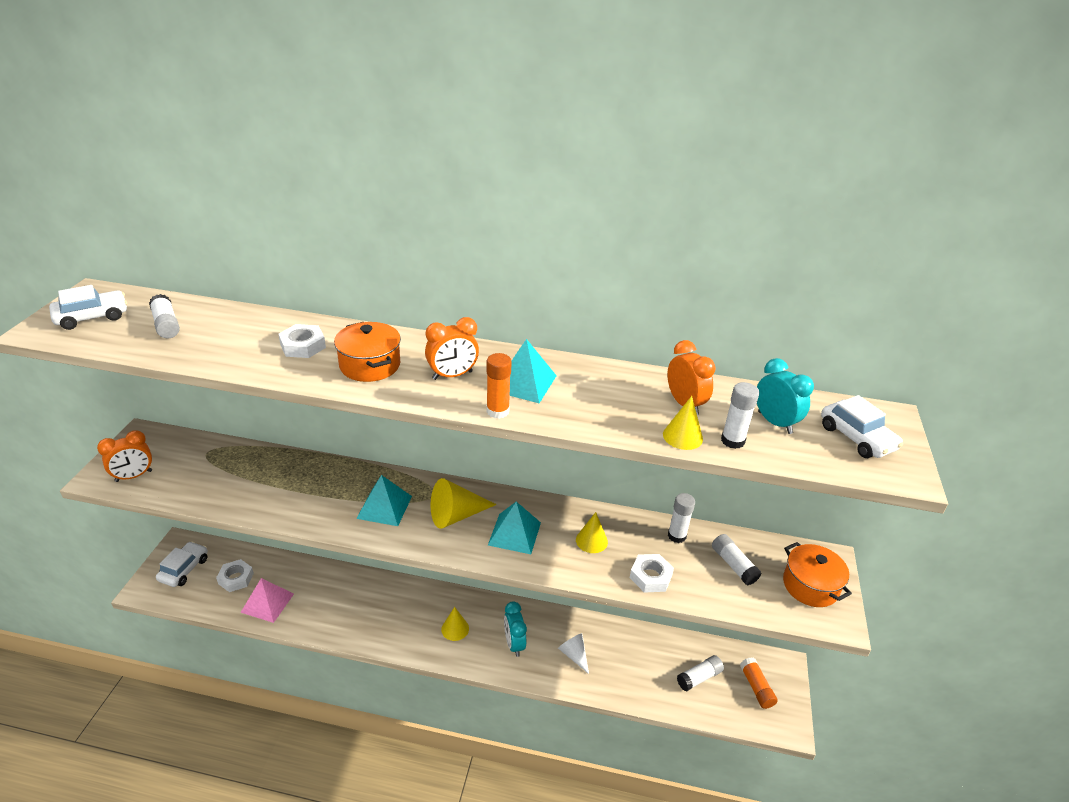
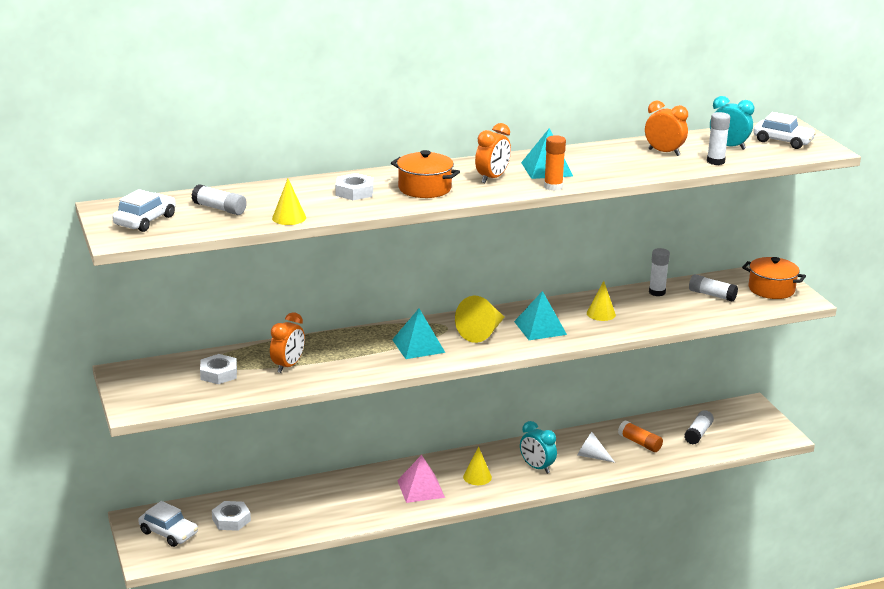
camera: 30 degrees left, 10 degrees down
(134, 476) = (166, 397): orange clock -> orange clock (288, 366)
(184, 569) = (168, 533): white car -> white car turned 135 degrees clockwise
(267, 603) = (286, 523): pink pyramid -> pink pyramid (420, 489)
(650, 576) = (664, 318): white nut -> white nut (218, 374)
(682, 436) = (684, 167): yellow cone -> yellow cone (289, 218)
(756, 687) = (743, 424): orange glue stick -> orange glue stick (639, 443)

